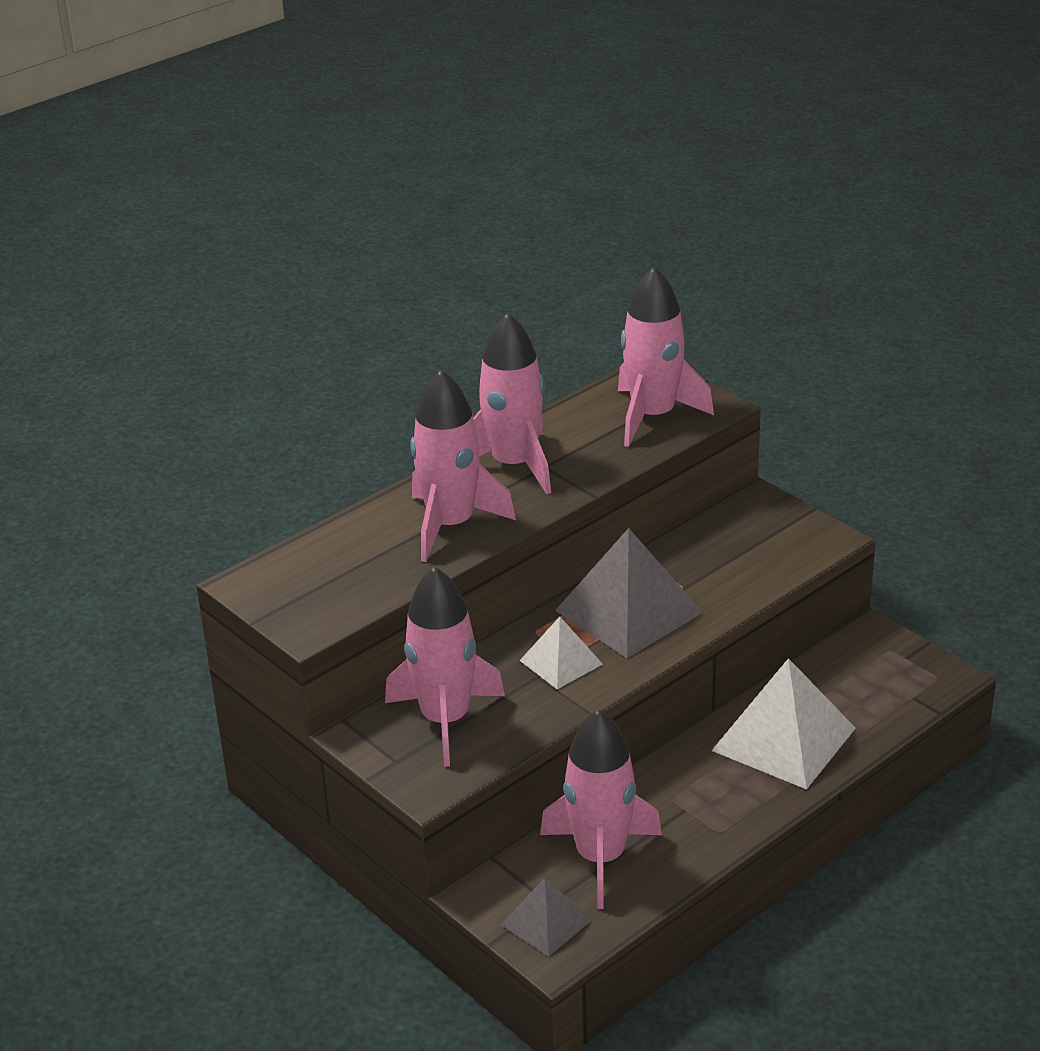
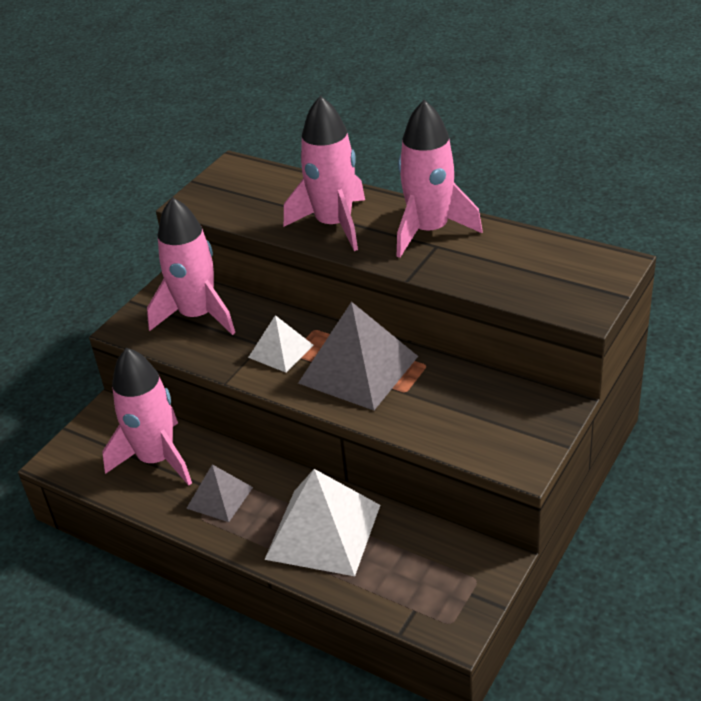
camera: 75 degrees right, 5 degrees up
(546, 922) = (87, 449): grey pyramid -> grey pyramid (220, 497)
(653, 416) = (545, 281): pink rocket -> none

